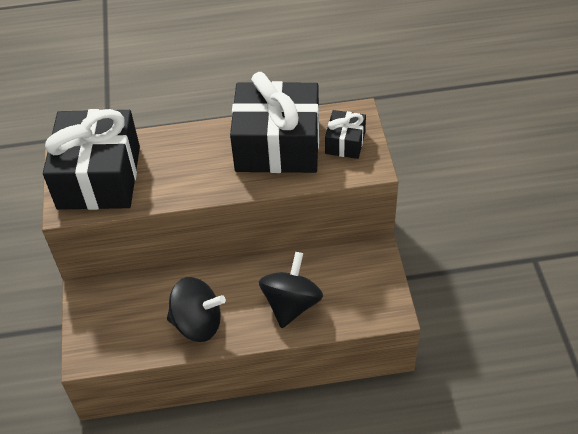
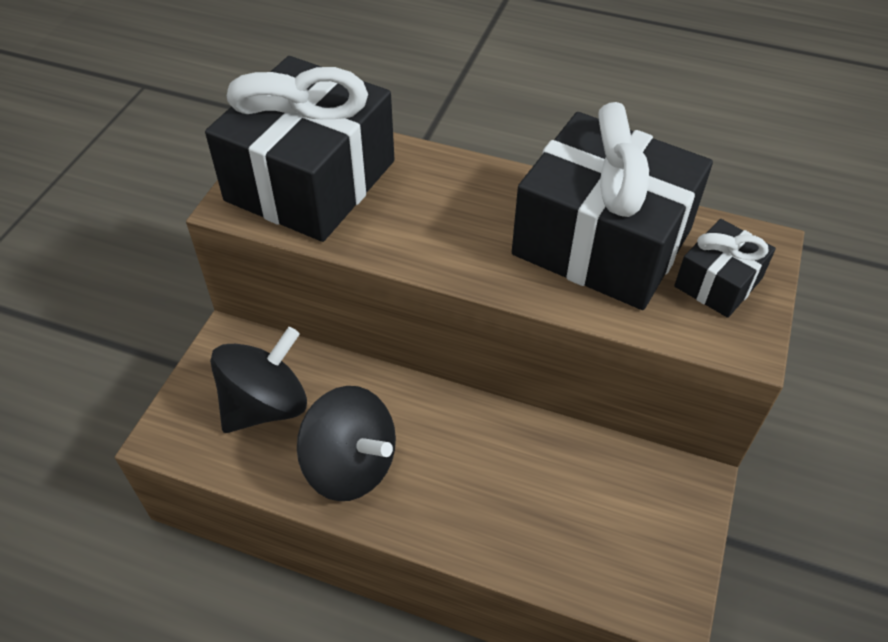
camera: 25 degrees right, 0 degrees up
(291, 304) = (508, 506): black spinning top -> black spinning top (265, 405)

